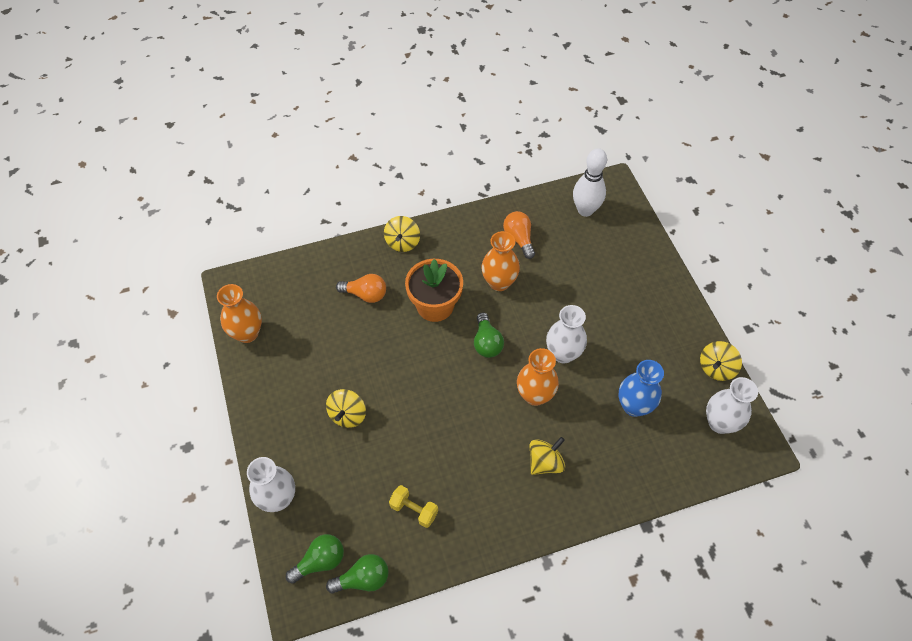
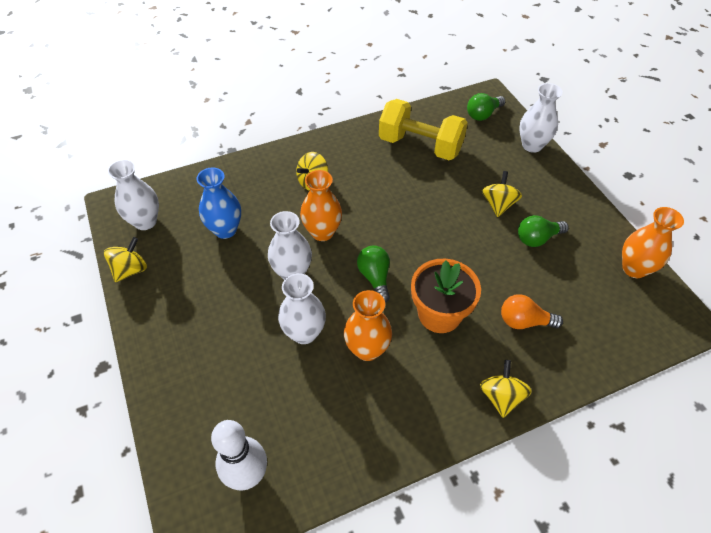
camera: 175 degrees right, 5 degrees down
(363, 579) = (448, 108): green light bulb -> green light bulb (537, 238)
(414, 510) = (420, 145): yellow dumbbell -> yellow dumbbell, size x2.12
(519, 239) = (345, 416): orange light bulb -> none
(550, 299) = (304, 333): none -> white vase

